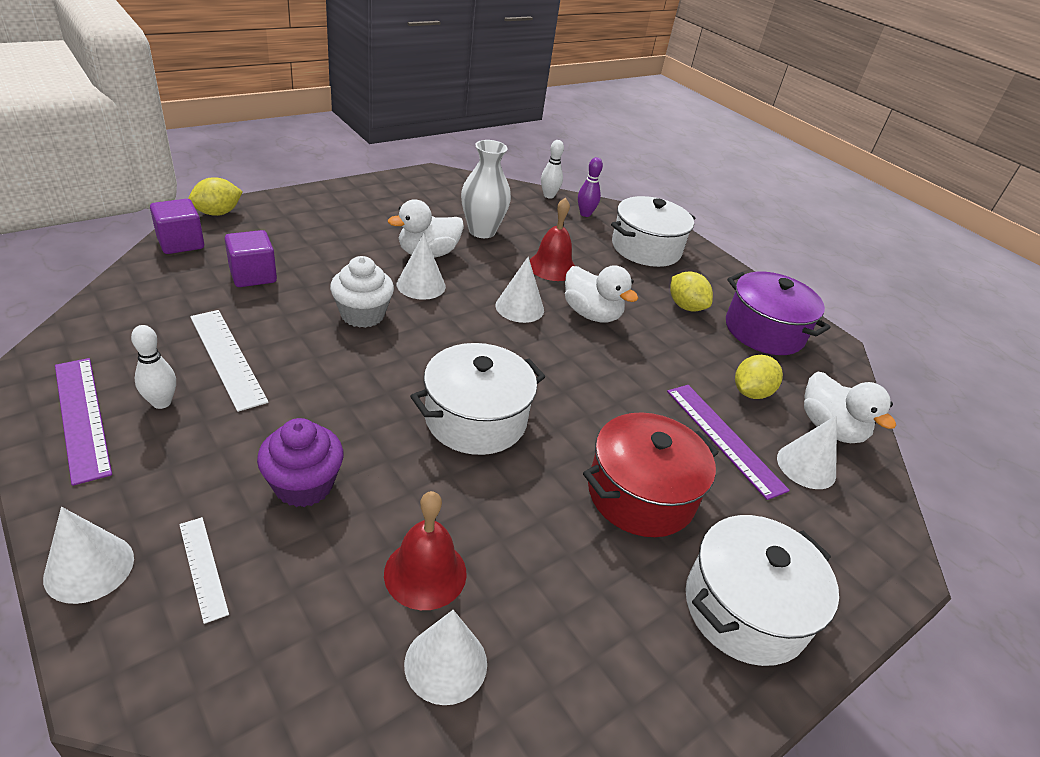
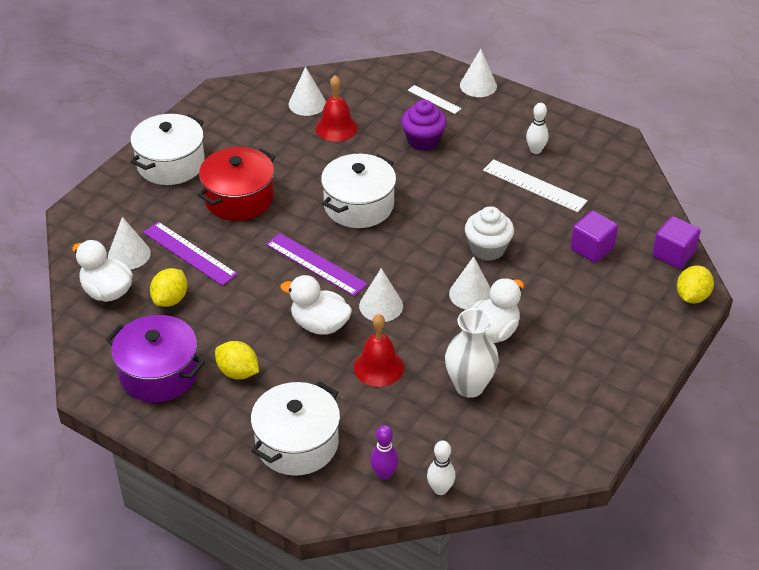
camera: 165 degrees right, 5 degrees up
(81, 417) = (562, 130): purple ruler -> purple ruler (316, 264)

